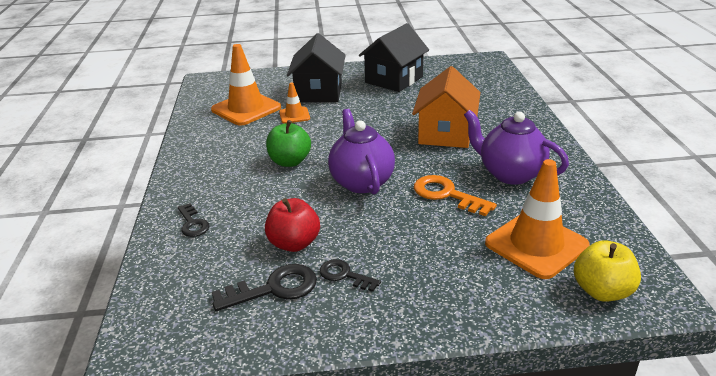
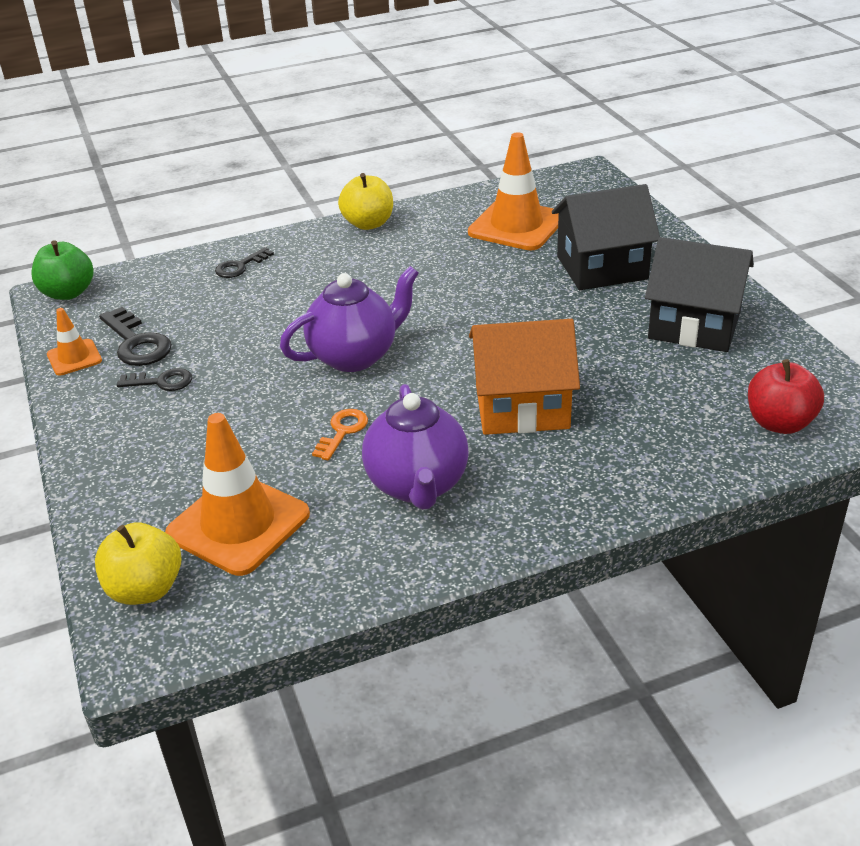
camera: 75 degrees right, 5 degrees up
(185, 159) = (368, 224): none -> yellow apple
(290, 161) = (387, 292): green apple -> green apple (68, 293)
(294, 115) = (515, 266): orange traffic cone -> orange traffic cone (74, 358)
(294, 243) = (214, 337): red apple -> red apple (779, 423)
(344, 275) = (161, 382): black key -> black key turned 75 degrees clockwise
(446, 194) = (343, 431): orange key -> orange key, size x0.63
(510, 174) = (417, 485): purple teapot -> purple teapot turned 150 degrees clockwise

